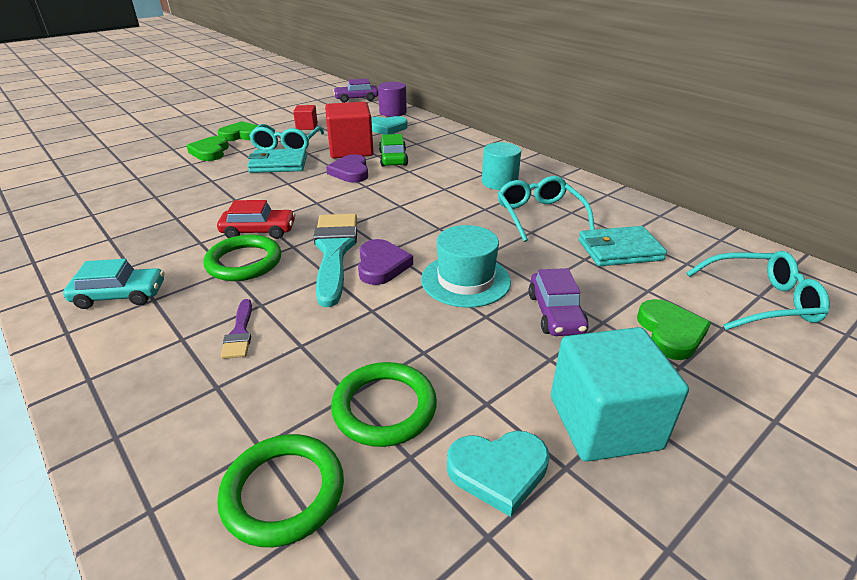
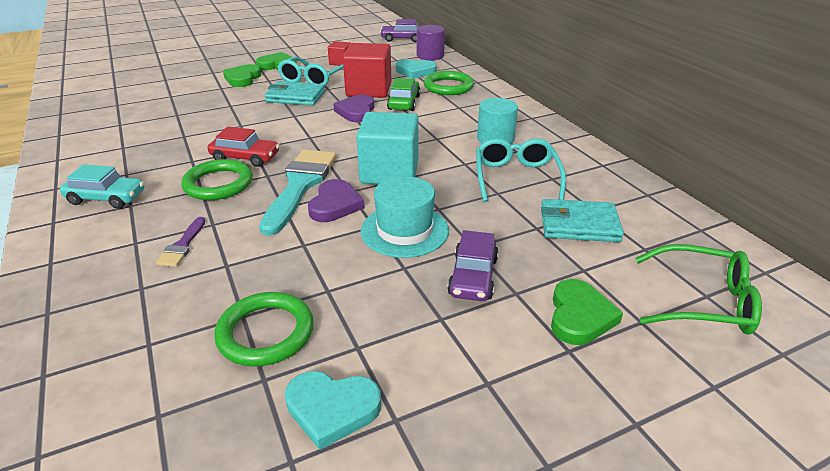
camera: 15 degrees right, 0 degrees up
(283, 492) = (146, 385): green ring -> green ring (448, 86)
(604, 422) = (457, 388): turquoise cube -> turquoise cube (389, 172)
(760, 301) = (702, 301): turquoise glasses -> green glasses

